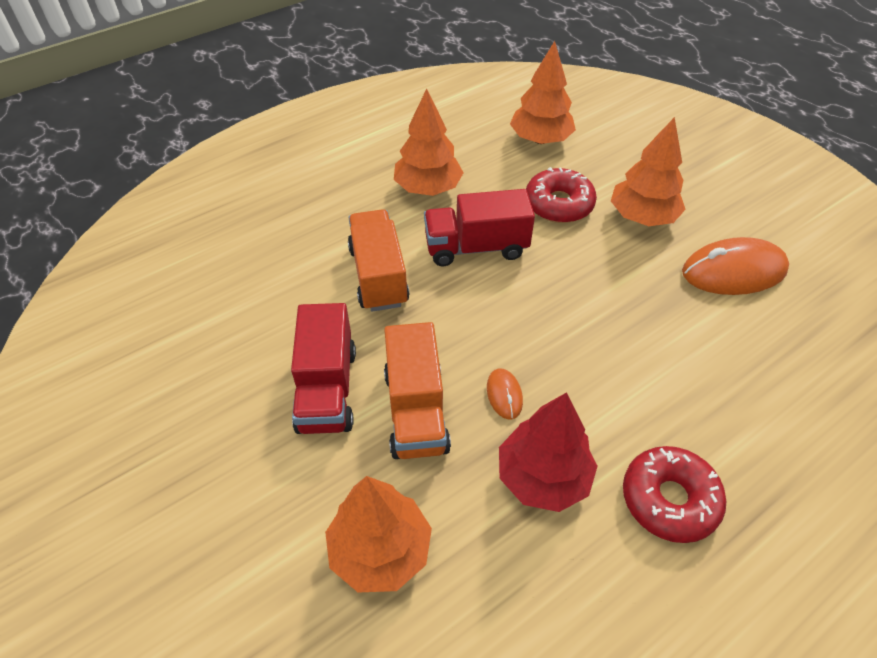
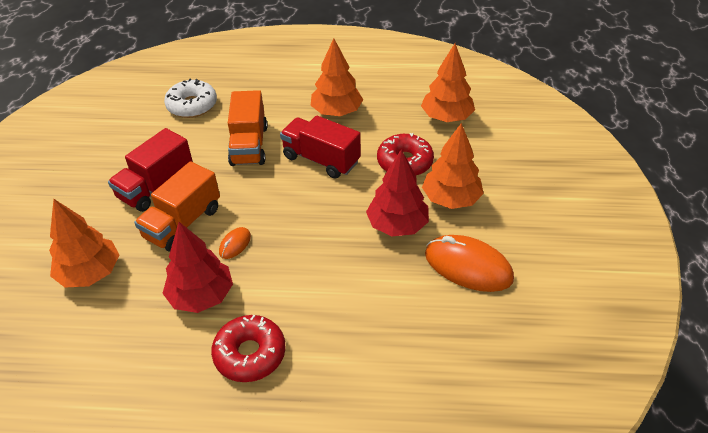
camera: 40 degrees right, 5 degrees down
(248, 267) = (192, 105): none -> white donut
(378, 276) = (249, 145): orange truck -> orange truck turned 150 degrees clockwise
(630, 271) = (397, 225): none -> red tree

